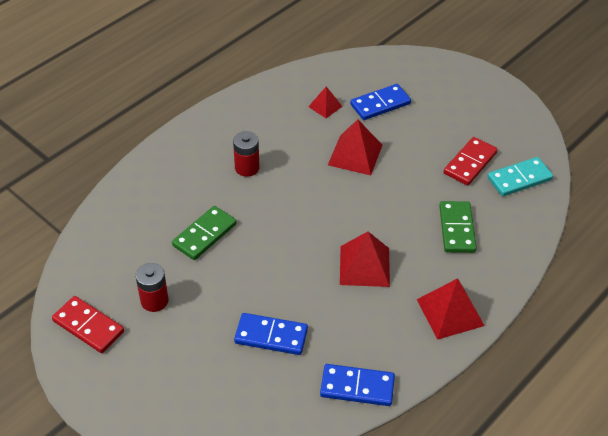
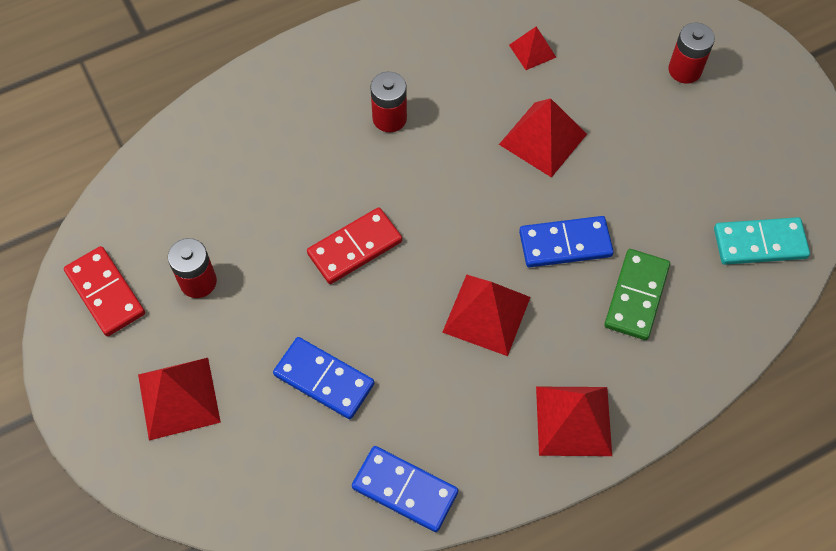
camera: 20 degrees right, 15 degrees up
(171, 377) = (179, 398): none -> red pyramid
(204, 235) = (296, 204): green domino -> none
(380, 104) = (610, 68): blue domino -> blue domino (565, 244)
(427, 94) = (684, 70): none -> red battery
(470, 163) = (699, 198): red domino -> red domino (355, 248)

